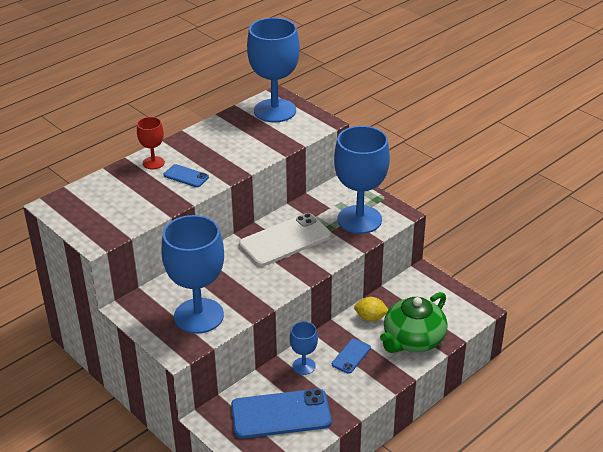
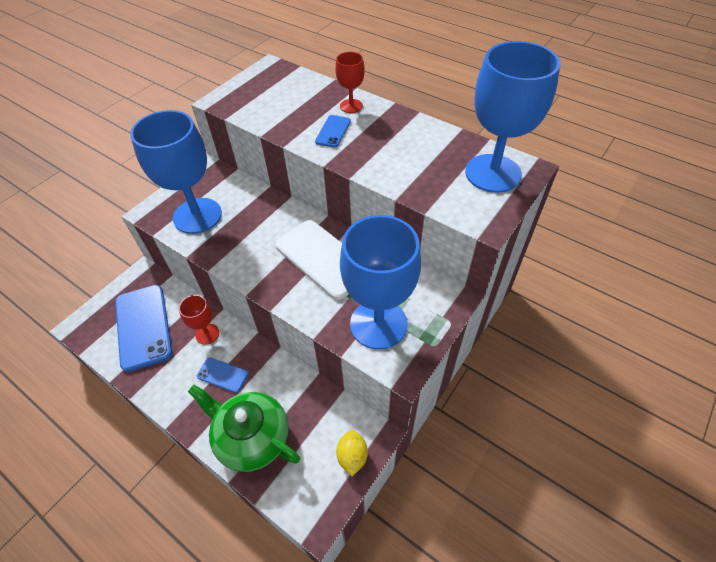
camera: 80 degrees right, 15 degrees up
(304, 366) = (207, 334): blue goblet -> red goblet
(370, 318) = (285, 385): yellow lemon -> yellow lemon (352, 456)

